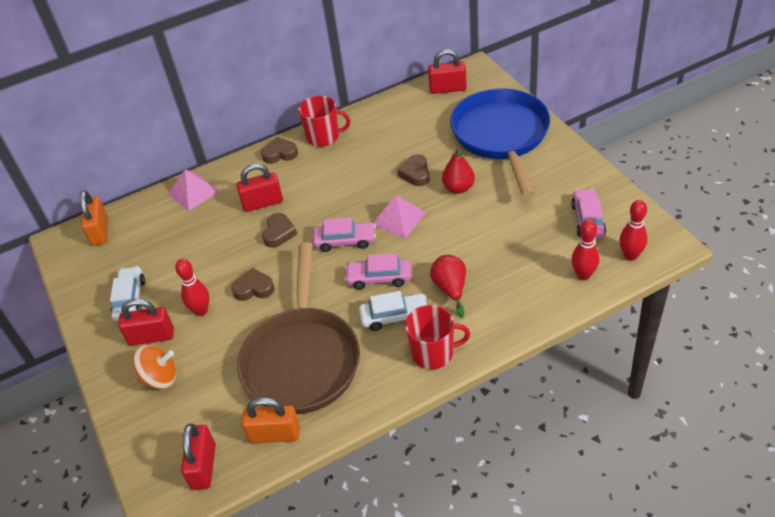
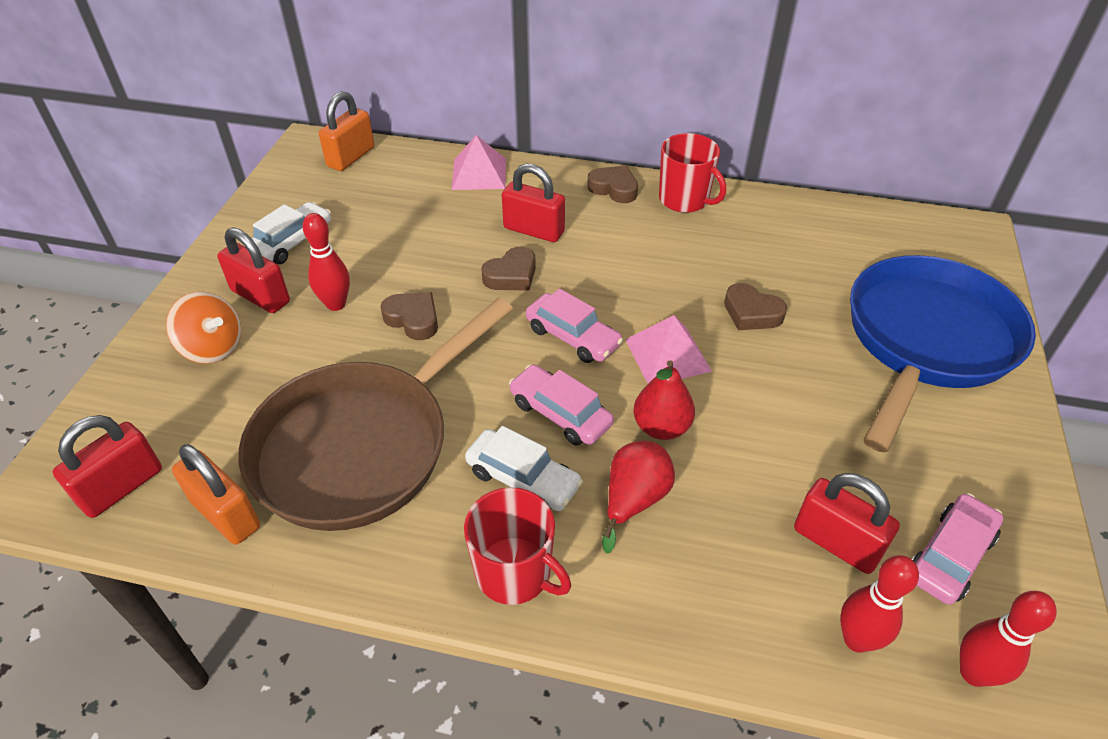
camera: 35 degrees right, 0 degrees up
(415, 173) = (751, 313): brown heart -> brown heart turned 90 degrees counterclockwise
(448, 89) = (908, 234): red padlock -> red padlock (836, 542)
(458, 188) = (791, 370): red pear -> red pear (661, 427)

